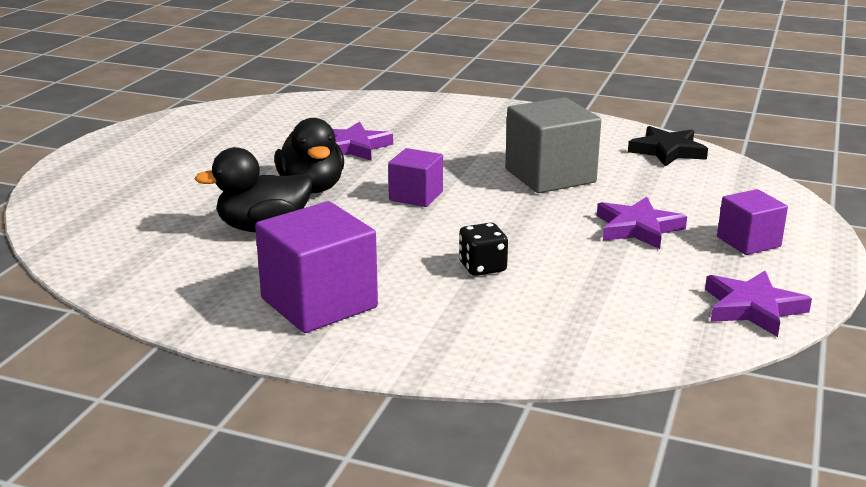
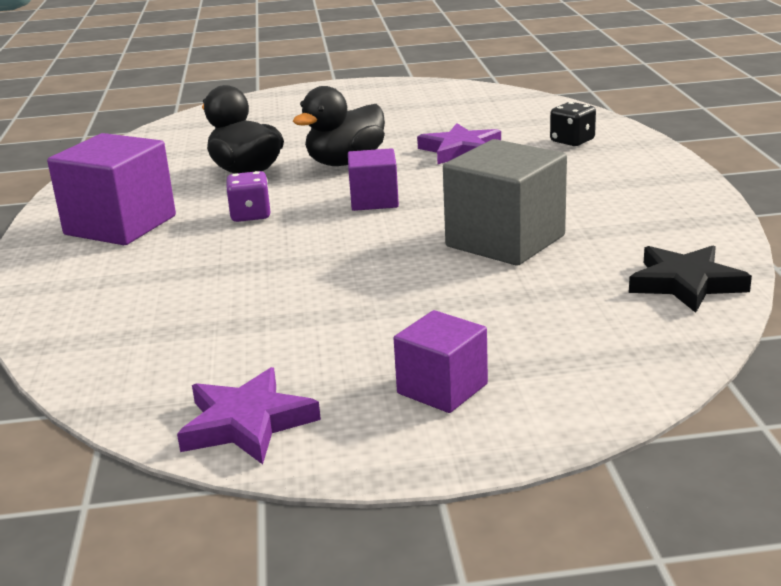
camera: 65 degrees right, 0 degrees up
(379, 244) = (250, 215): none -> purple dice
(482, 267) = (238, 265): black dice -> black dice (572, 141)
(638, 228) = (410, 315): purple star -> none

